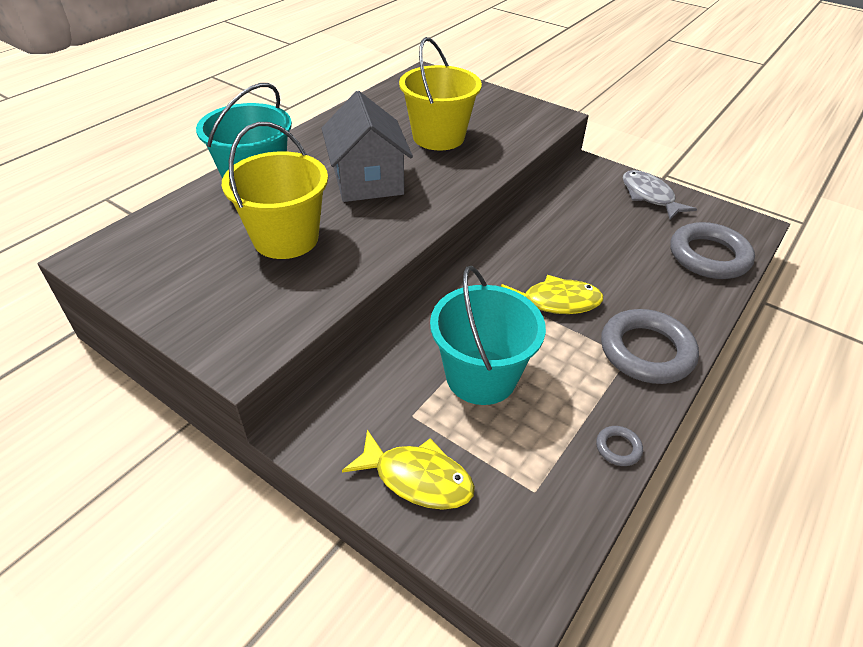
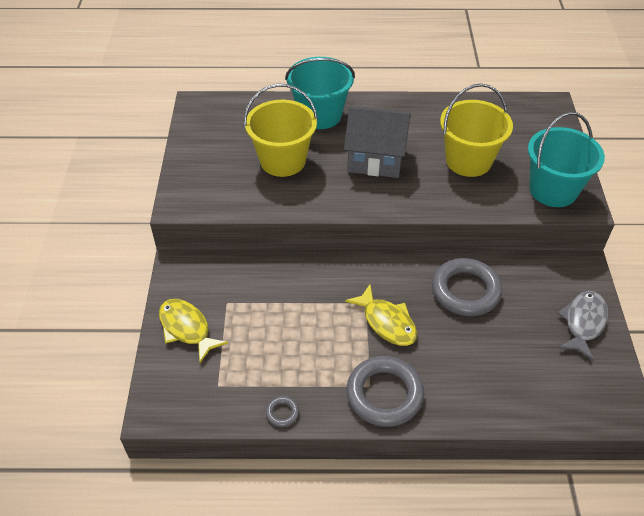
camera: 55 degrees right, 5 degrees up
(368, 181) = (376, 159): grey house -> grey house turned 60 degrees clockwise
(417, 478) = (187, 329): yellow fish -> yellow fish turned 150 degrees clockwise
(481, 377) = (282, 318): turquoise bucket -> turquoise bucket (553, 190)
(709, 256) = (540, 394): grey ring -> grey ring (465, 291)

